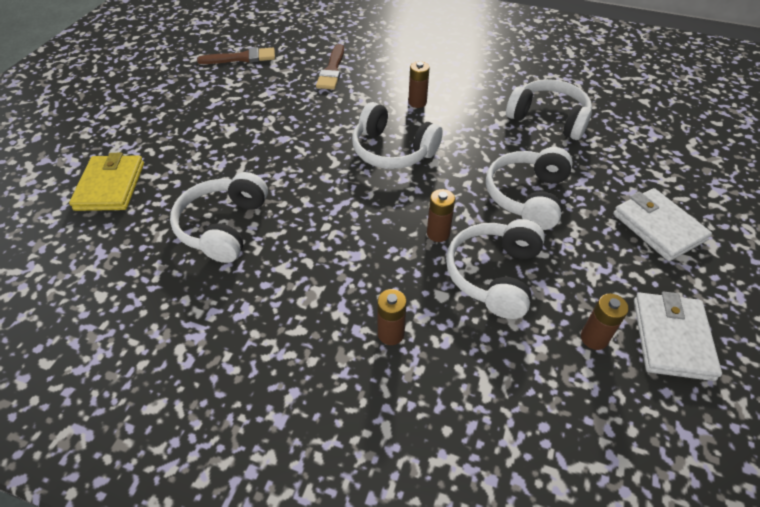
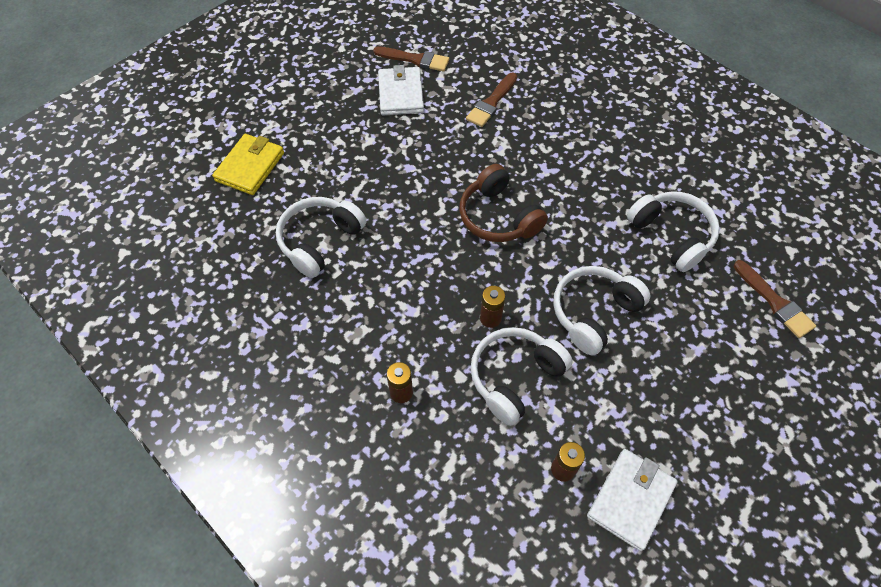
camera: 25 degrees right, 10 degrees up
(392, 151) = (498, 217): white headphones -> brown headphones
(417, 102) = (552, 170): brown battery -> none
(658, 227) = (697, 394): white wallet -> white wallet (400, 94)
(661, 139) = (774, 302): none -> brown brush

